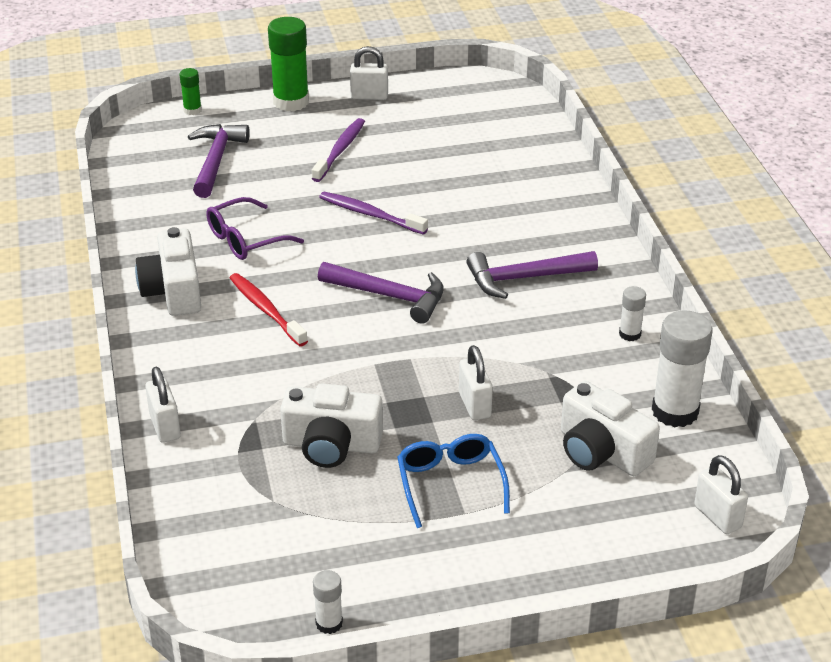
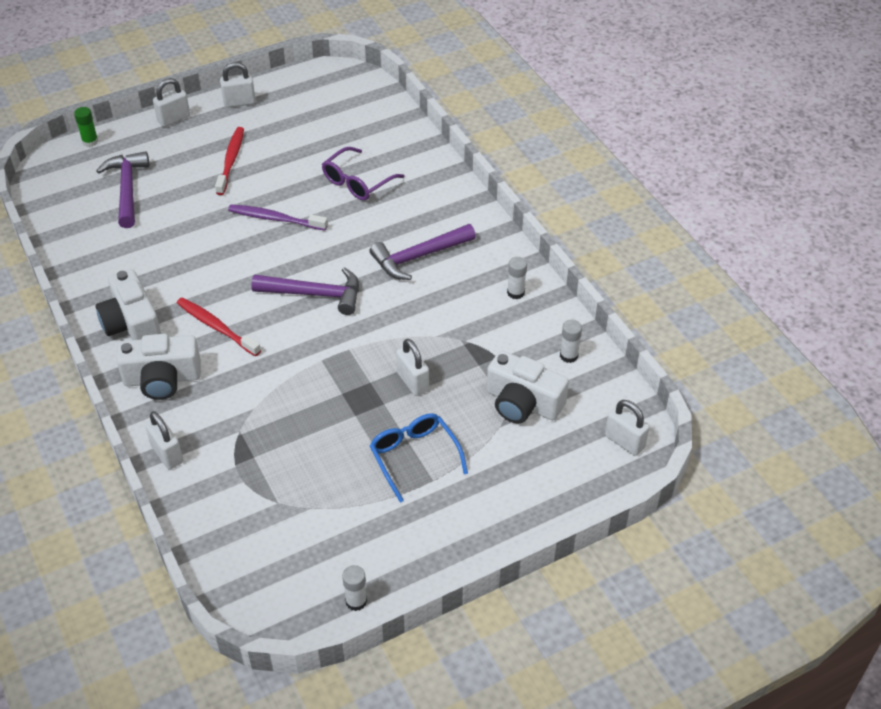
camera: 15 degrees left, 10 degrees up
(246, 239) = (178, 262): purple glasses -> purple glasses (358, 182)
(291, 102) = (174, 119): green glue stick -> white padlock
(331, 445) = (309, 442): white camera -> white camera (162, 379)
(340, 150) = (231, 160): purple toothbrush -> red toothbrush
(675, 411) = (568, 356): white glue stick -> white glue stick, size x0.50

